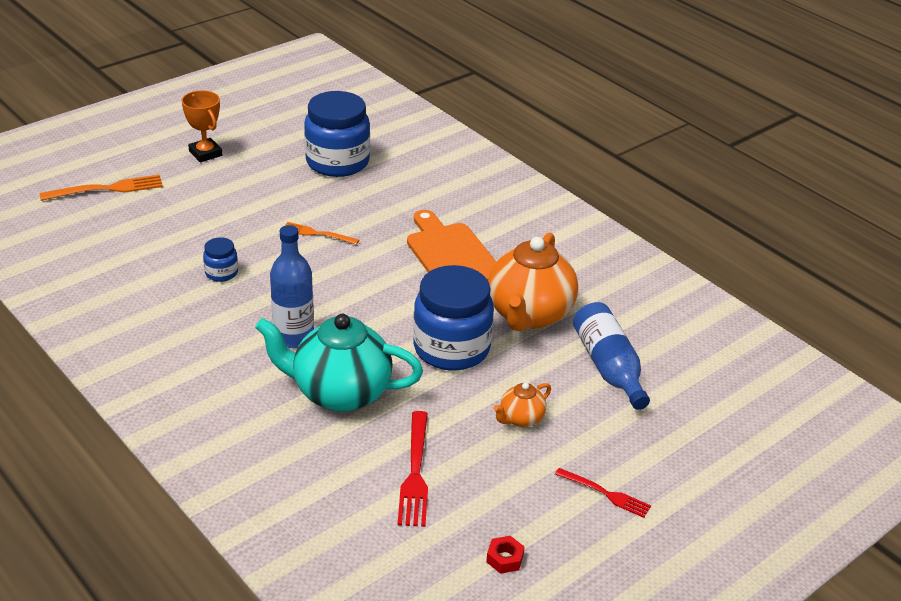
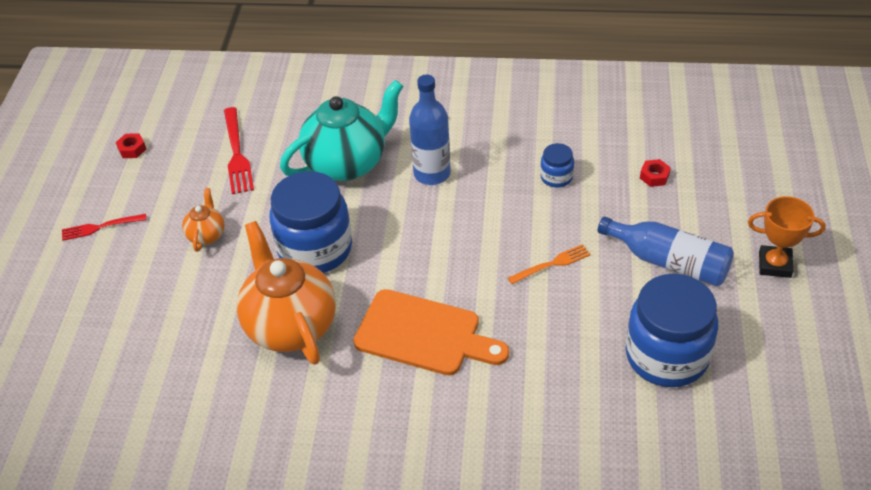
camera: 140 degrees right, 10 degrees up
(107, 189) = (760, 171): orange fork -> none
(167, 230) = (654, 176): none -> red nut
(415, 473) = (237, 154): red fork -> red fork turned 150 degrees counterclockwise
(608, 367) = (179, 326): blue bottle -> blue bottle (669, 262)

